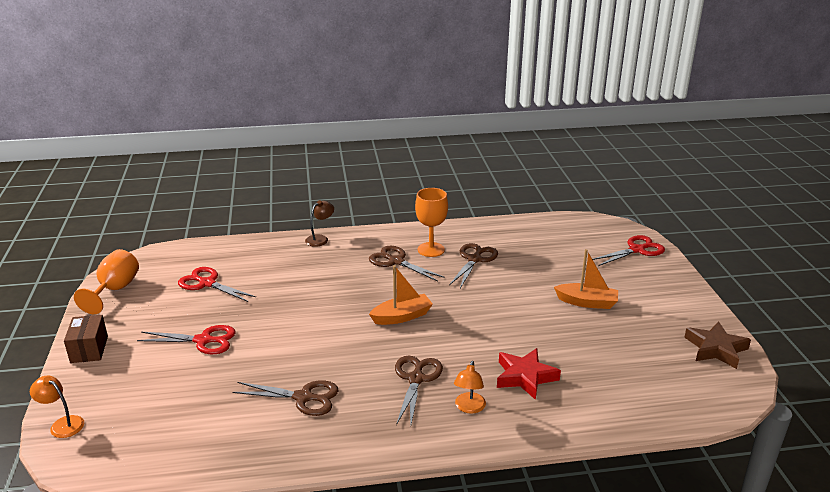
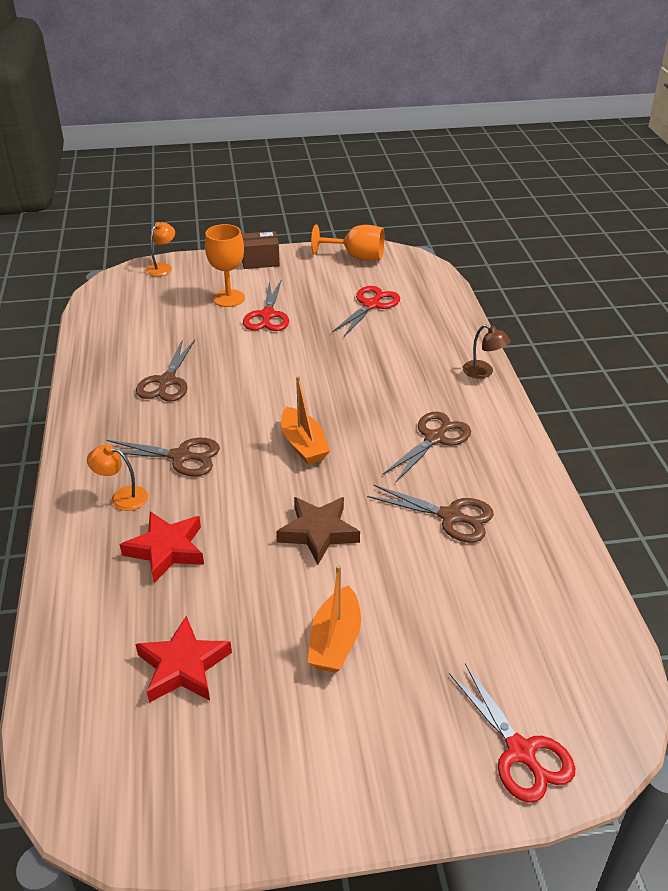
camera: 90 degrees right, 10 degrees up
(431, 249) = (472, 471): orange goblet -> orange goblet (229, 298)
(626, 360) = (183, 666): none -> red star
(716, 349) = (193, 804): brown star -> brown star (318, 532)

